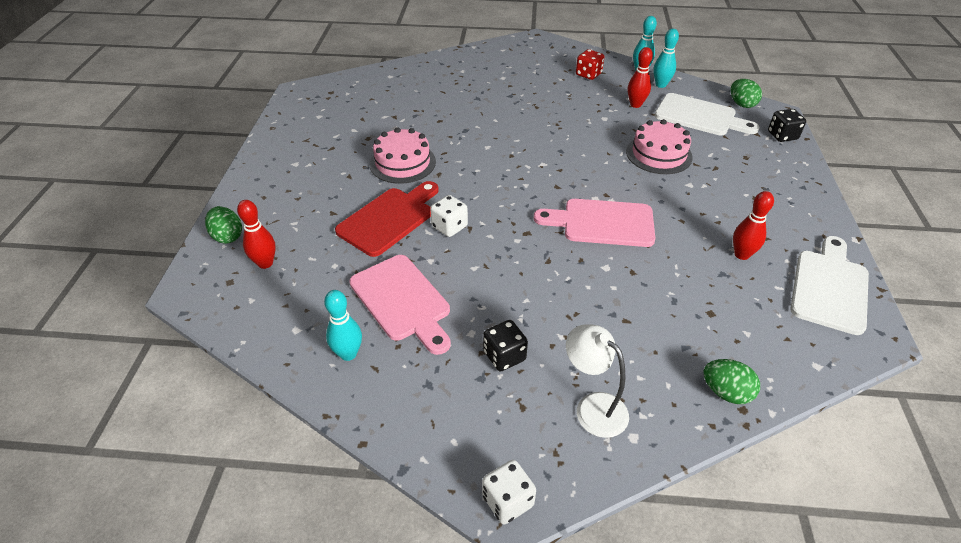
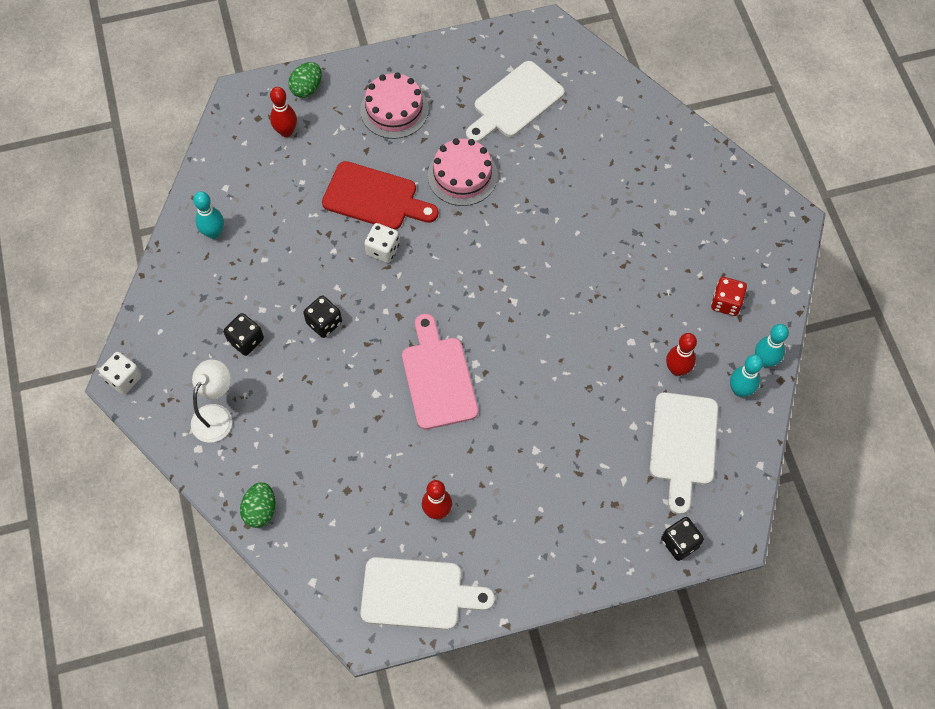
camera: 70 degrees right, 20 degrees up
(353, 121) = (515, 103): none -> white cutting board
(402, 301) = (279, 248): pink cutting board -> none
(511, 286) = (324, 323): none -> black dice
(659, 154) = (580, 411): pink cake -> pink cake (394, 109)
(741, 104) = (735, 491): green egg -> none

